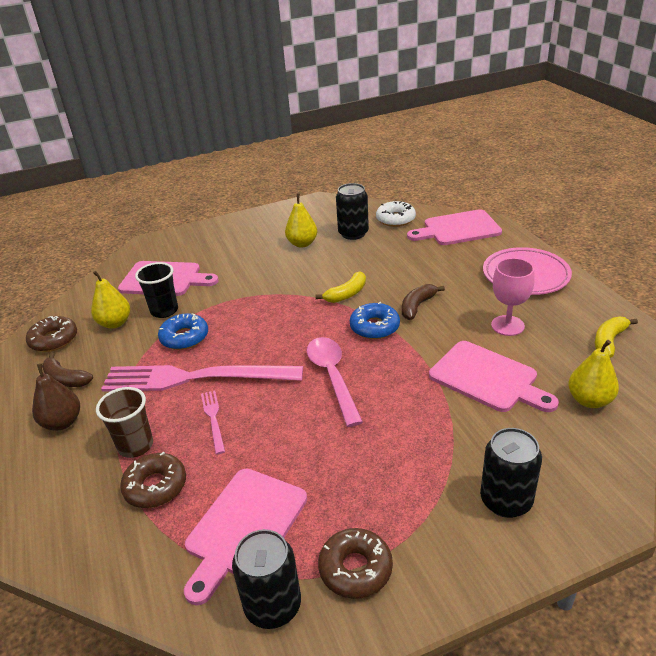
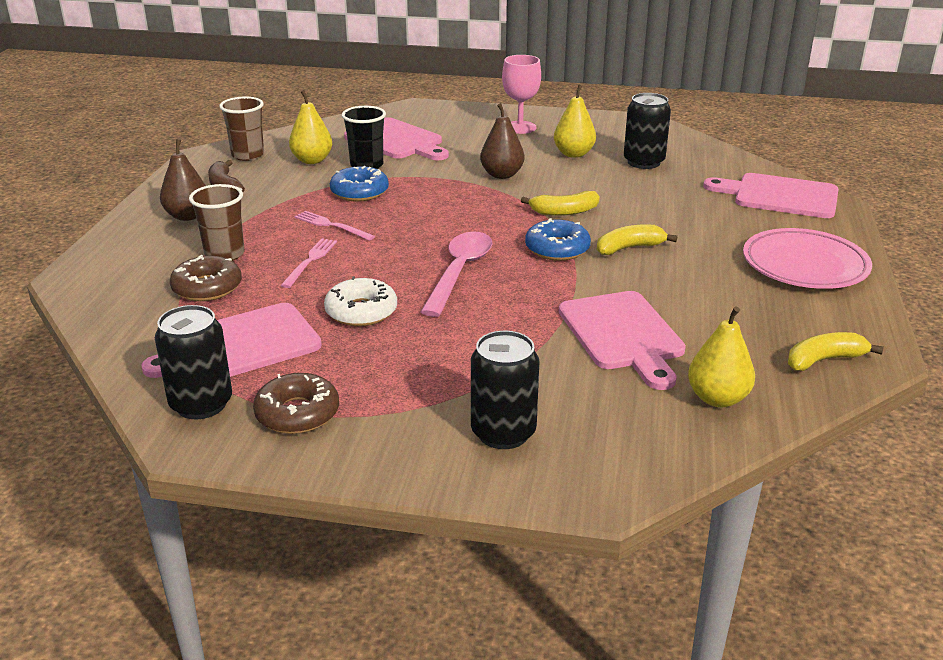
camera: 30 degrees right, 5 degrees down
(54, 340) = (248, 155): brown donut -> brown cup
(195, 378) = (332, 226): pink fork -> pink fork, size x0.41
(272, 280) = (502, 175): none -> brown pear
(395, 219) = (713, 164): white donut -> white donut (361, 311)
(417, 306) = (629, 248): brown banana -> yellow banana
(507, 325) = (713, 301): pink goblet -> pink goblet (520, 127)

